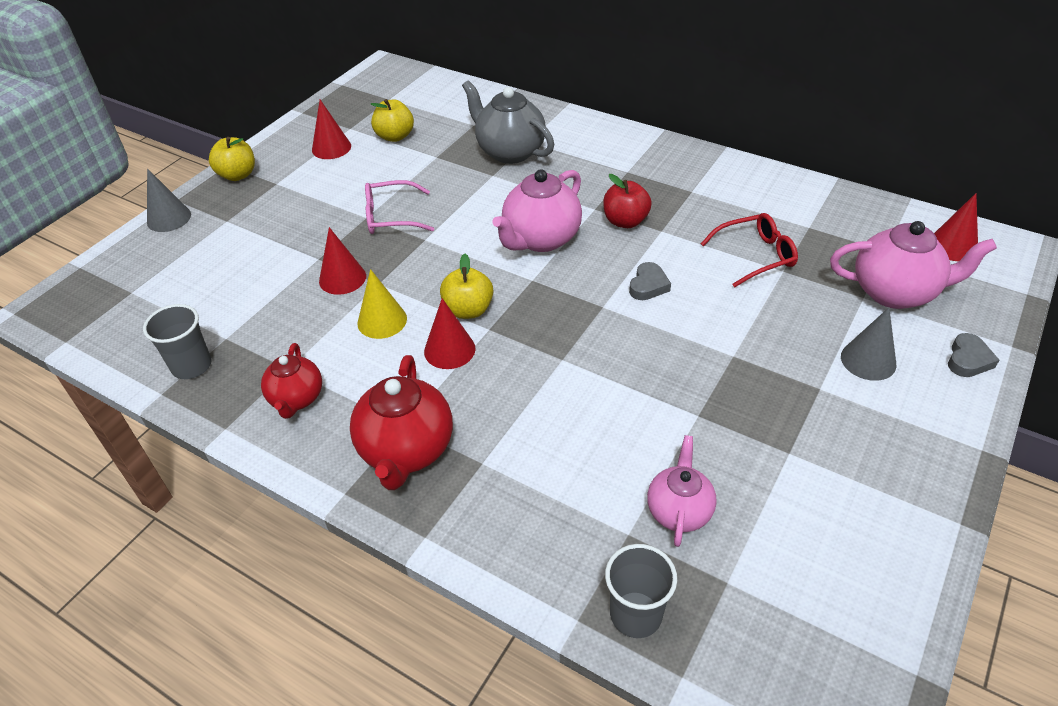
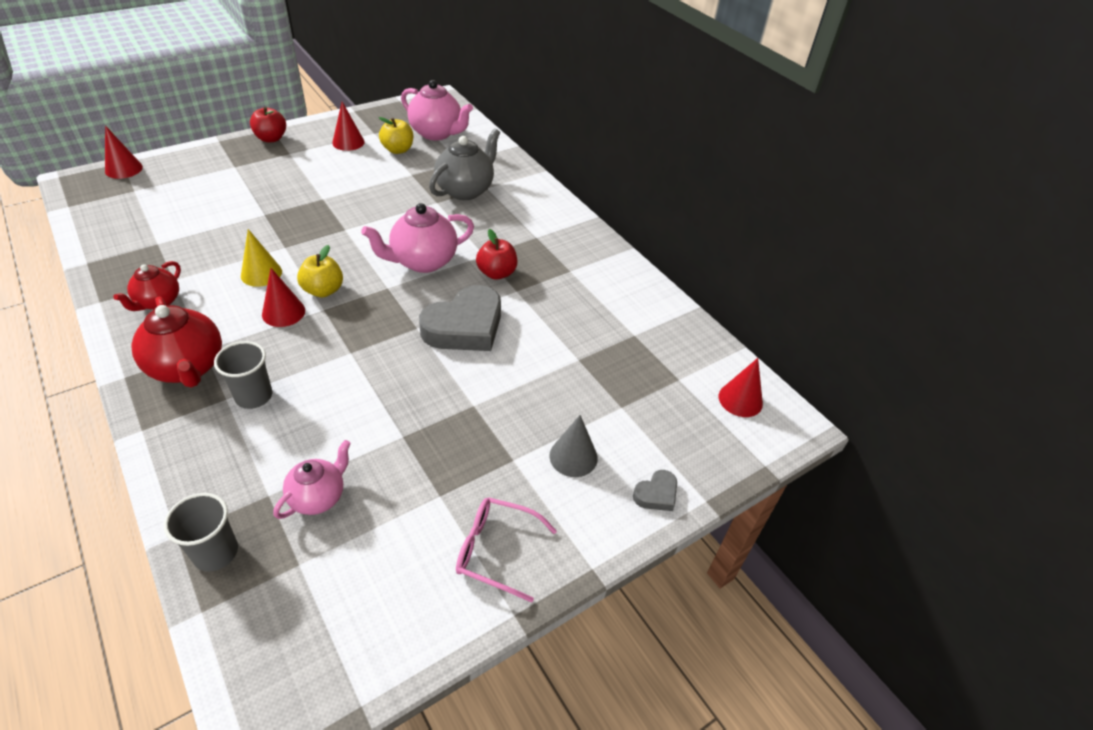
camera: 20 degrees right, 0 degrees up
(169, 218) = (202, 151): grey cone -> none
(192, 366) = (120, 253): grey cup -> grey cup (254, 396)
(238, 175) = (271, 138): yellow apple -> red apple
(342, 278) = (265, 234): red cone -> red cone (123, 169)
(391, 217) = (339, 205): pink glasses -> pink glasses (496, 550)
(406, 451) = (188, 368): red teapot -> red teapot turned 60 degrees counterclockwise
(509, 152) = (465, 190): grey teapot -> grey teapot turned 60 degrees clockwise
(648, 285) = (465, 327): grey heart -> grey heart, size x2.19
(755, 256) = (568, 339): red glasses -> none
(895, 292) = (651, 415): pink teapot -> pink teapot (437, 133)

